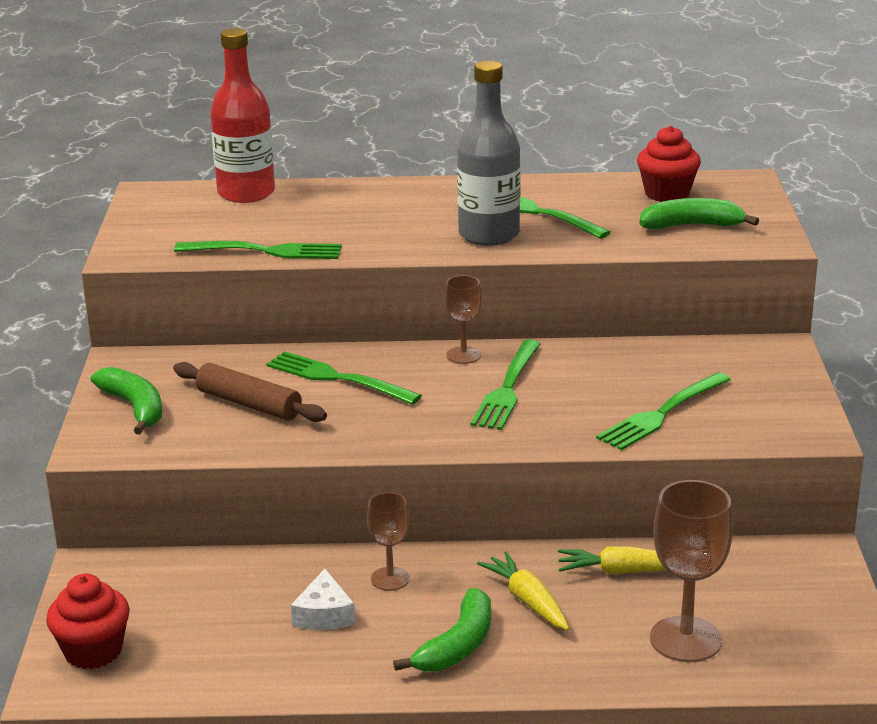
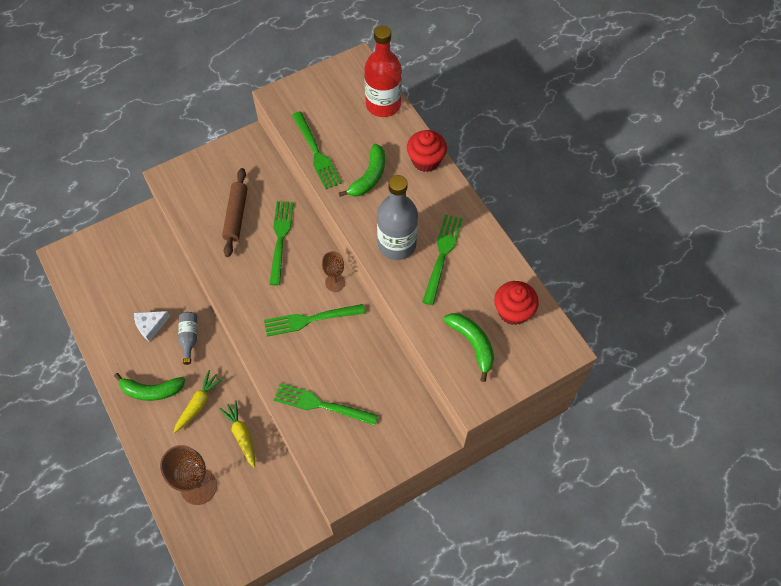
camera: 60 degrees right, 35 degrees up
(93, 651) = (88, 255): red cupcake -> red cupcake (425, 161)
(135, 408) = (210, 172): green banana -> green banana (369, 177)
(390, 579) = (189, 338): brown goblet -> grey bottle

